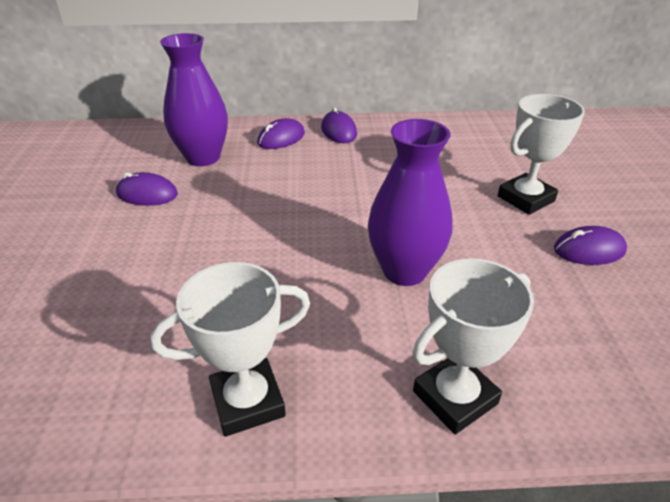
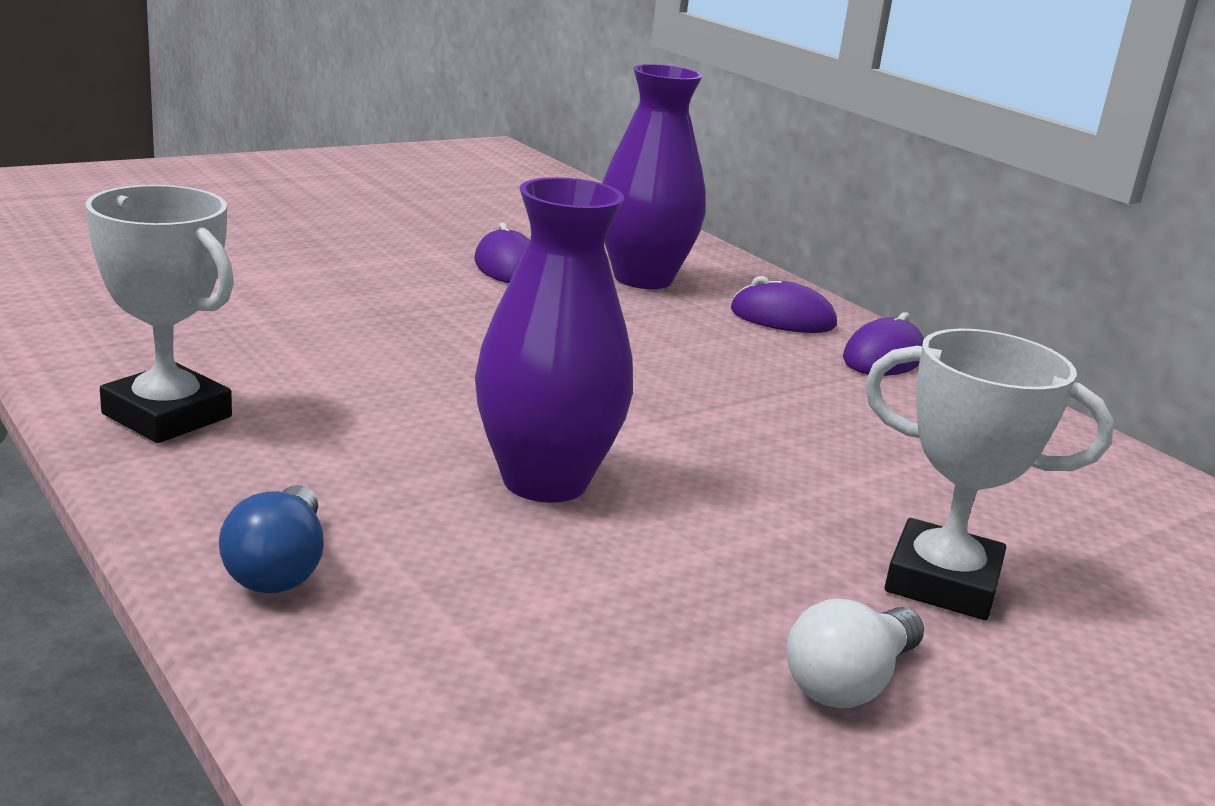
camera: 55 degrees right, 15 degrees down
(455, 397) = (279, 567): white trophy -> blue light bulb
(589, 250) = (849, 683): purple mouse -> white light bulb

